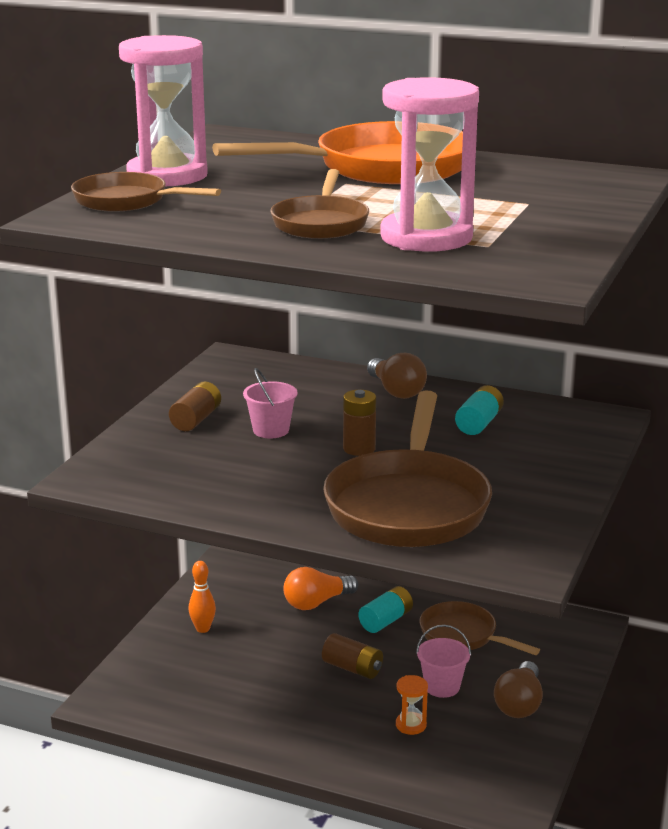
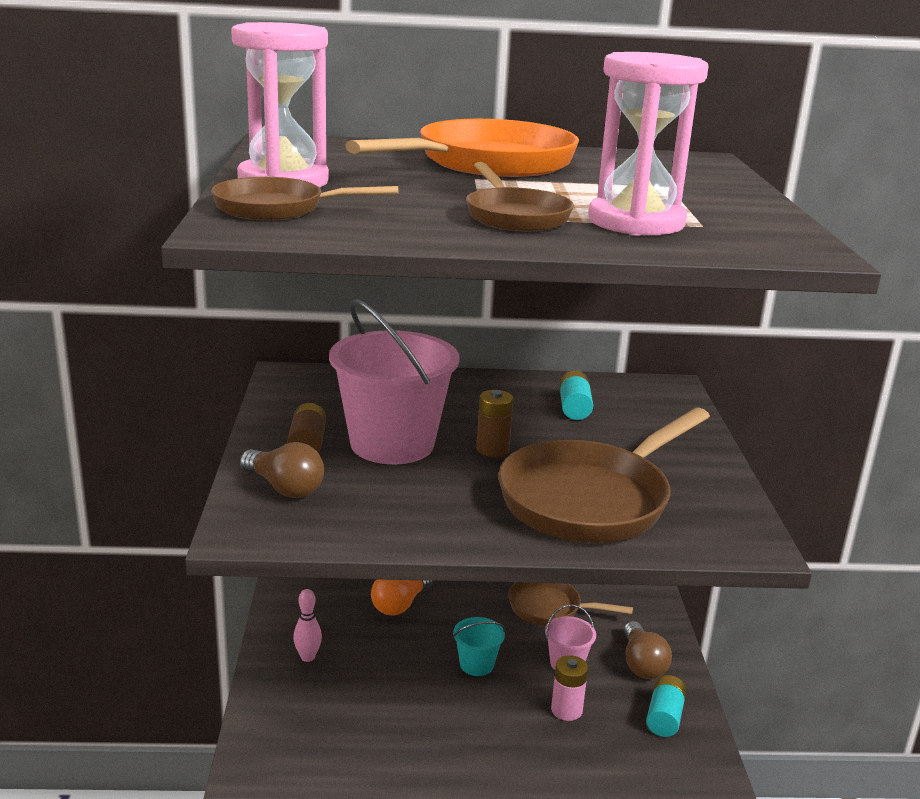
camera: 25 degrees left, 0 degrees up
(203, 629) = (307, 657): orange bowling pin -> pink bowling pin
(271, 430) = (392, 444): pink bucket -> pink bucket, size x2.24
(352, 668) = (476, 664): brown battery -> turquoise bucket
(386, 621) = (474, 609): turquoise battery -> turquoise battery (664, 717)
(396, 391) = (473, 387): brown light bulb -> brown light bulb (284, 488)
(408, 505) = (590, 500): brown pan -> brown pan turned 60 degrees clockwise
(411, 725) = (566, 710): orange hourglass -> pink battery

